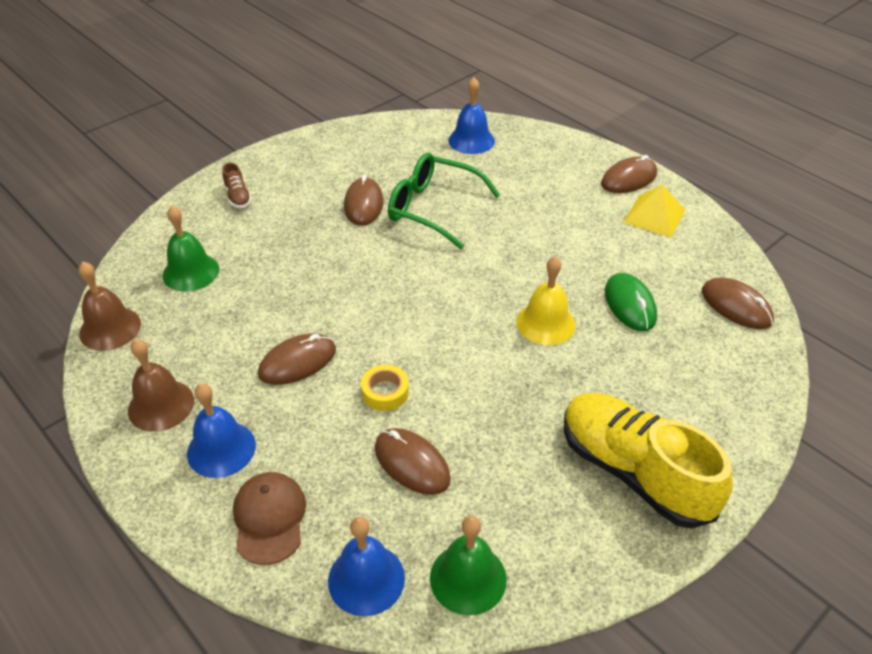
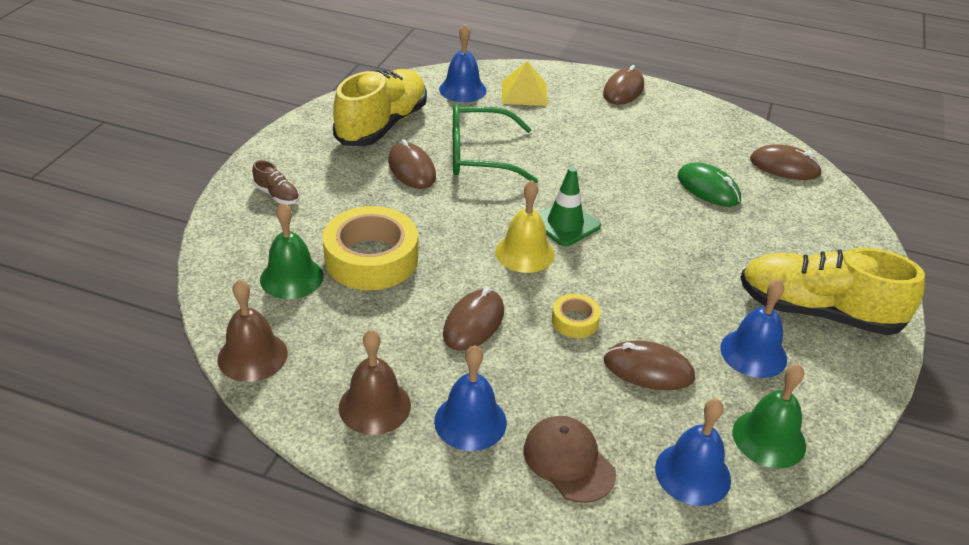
camera: 30 degrees left, 5 degrees down
(264, 276) = (371, 259): none -> yellow tape
(373, 157) = (382, 125): none -> yellow shoe
(456, 296) = (565, 224): none -> green traffic cone
(528, 488) = (753, 353): none -> blue bell
(546, 323) = (657, 222): yellow bell -> yellow bell (524, 253)
(654, 216) = (668, 115): yellow pyramid -> yellow pyramid (524, 93)

